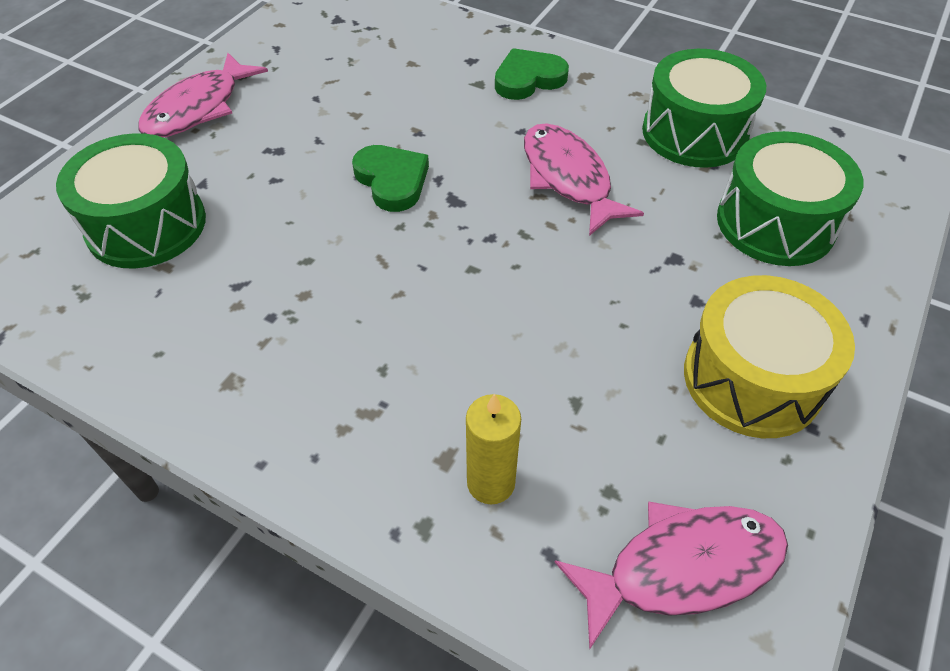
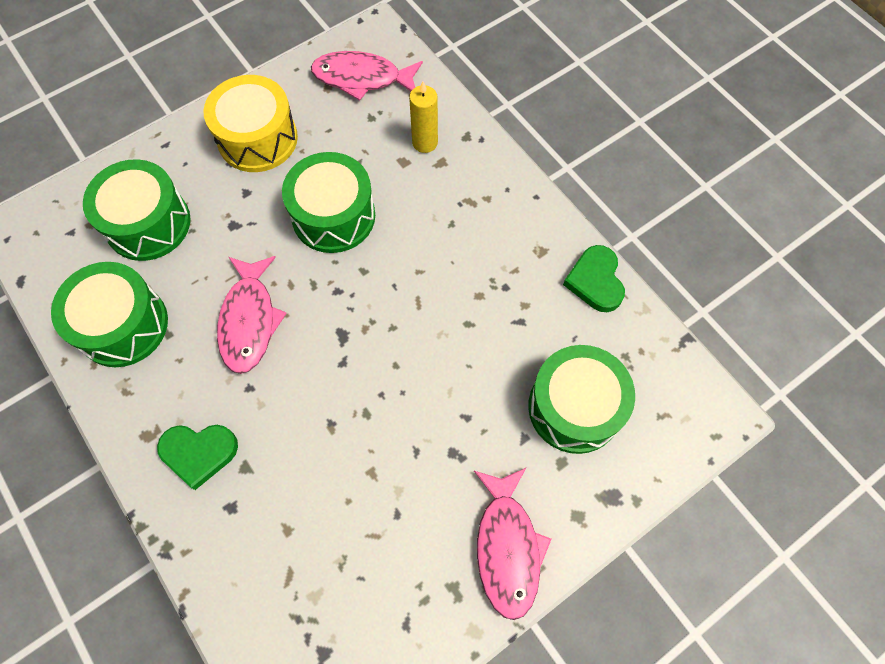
camera: 155 degrees left, 15 degrees up
(198, 108) = (507, 547): pink fish -> pink fish turned 120 degrees clockwise
(392, 181) = (377, 375): green heart -> green heart (595, 281)
(556, 316) = (333, 216): none -> green drum

